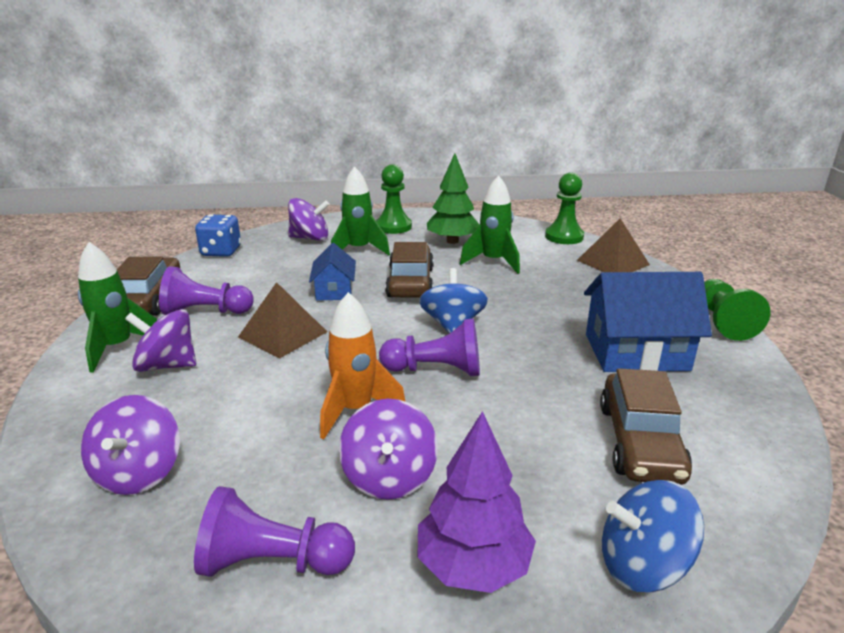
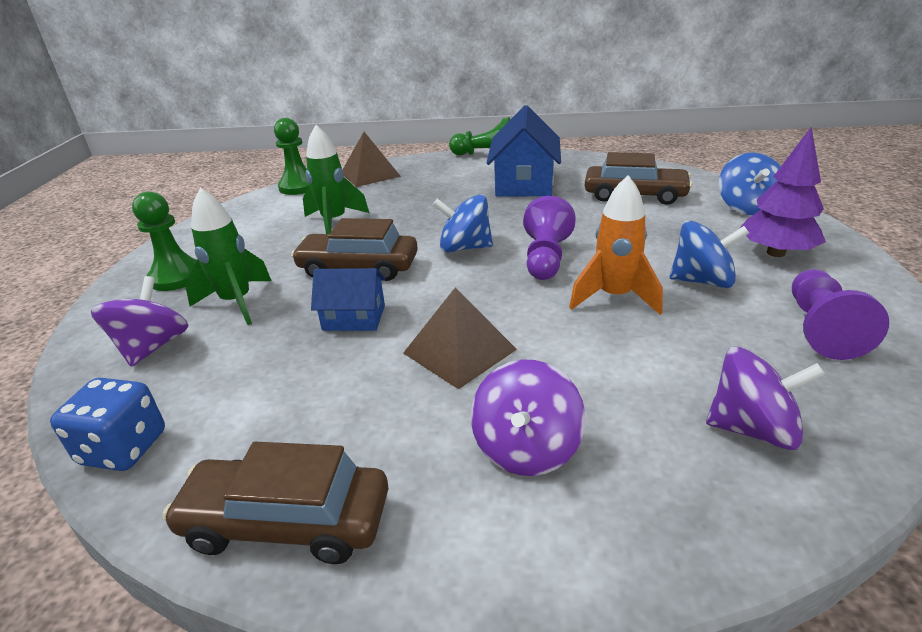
camera: 80 degrees left, 5 degrees up
(118, 347) = (466, 523): green rocket -> none
(206, 312) = (371, 432): purple pawn -> none
(389, 477) = (702, 281): purple spinning top -> blue spinning top
(452, 241) = (261, 240): green tree -> none

